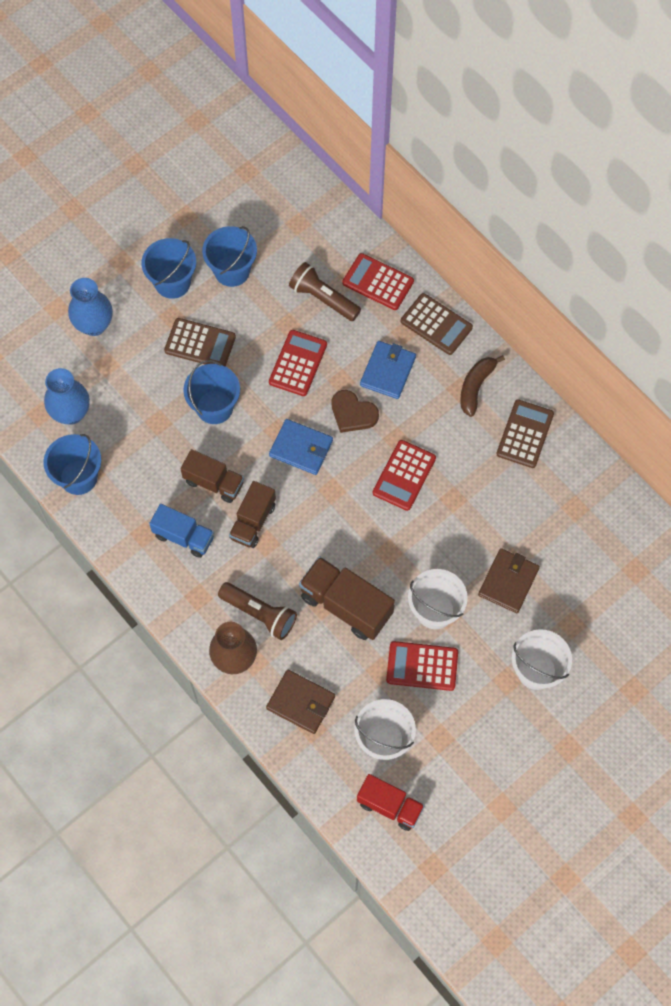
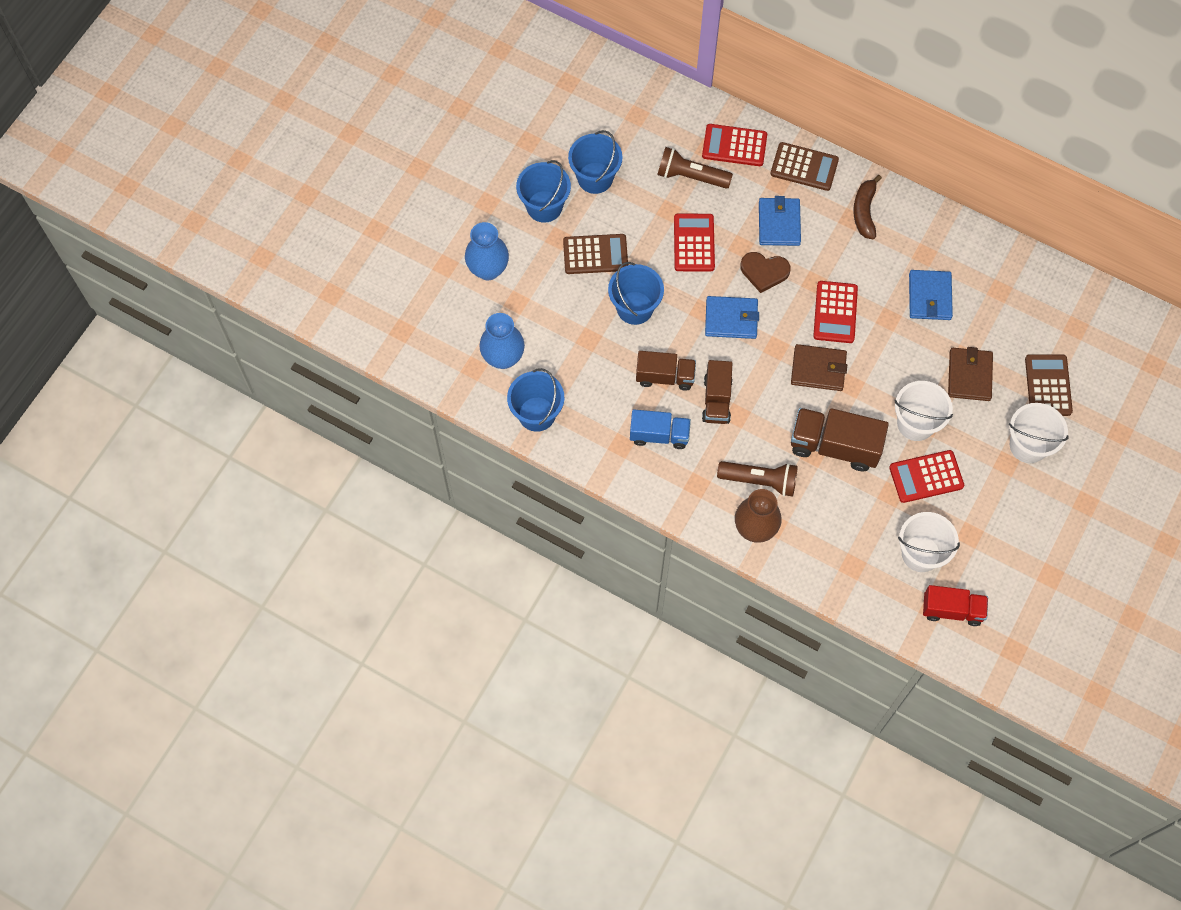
camera: 20 degrees left, 0 degrees up
(301, 702) = (832, 547): brown wallet -> brown wallet (818, 369)
(503, 491) = (929, 297): none -> blue wallet
(525, 434) = (926, 239): brown calculator -> brown calculator (1048, 385)

